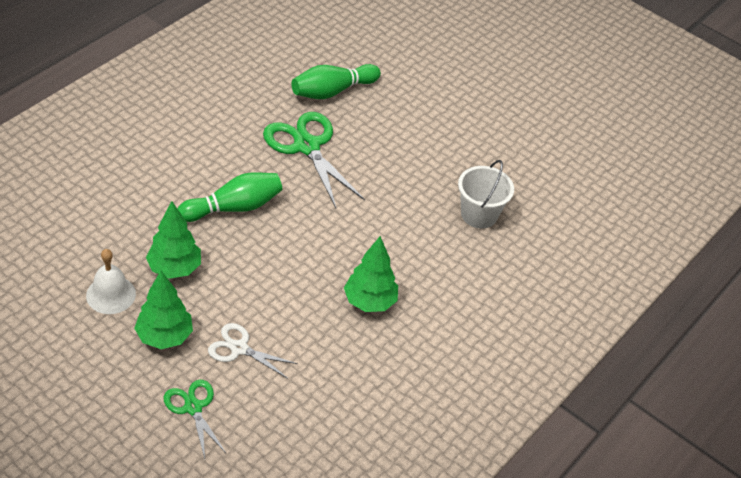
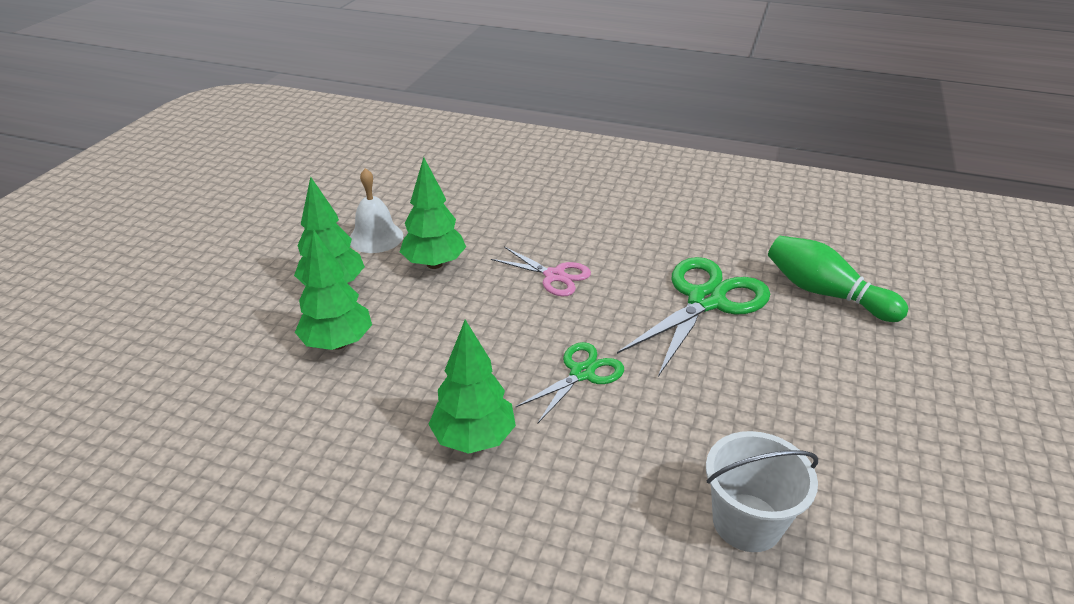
camera: 75 degrees right, 10 degrees down
(193, 407) = (236, 335): green scissors -> green scissors (582, 373)
(233, 207) = (554, 276): green bowling pin -> pink scissors
(239, 348) = (337, 343): white scissors -> green tree

